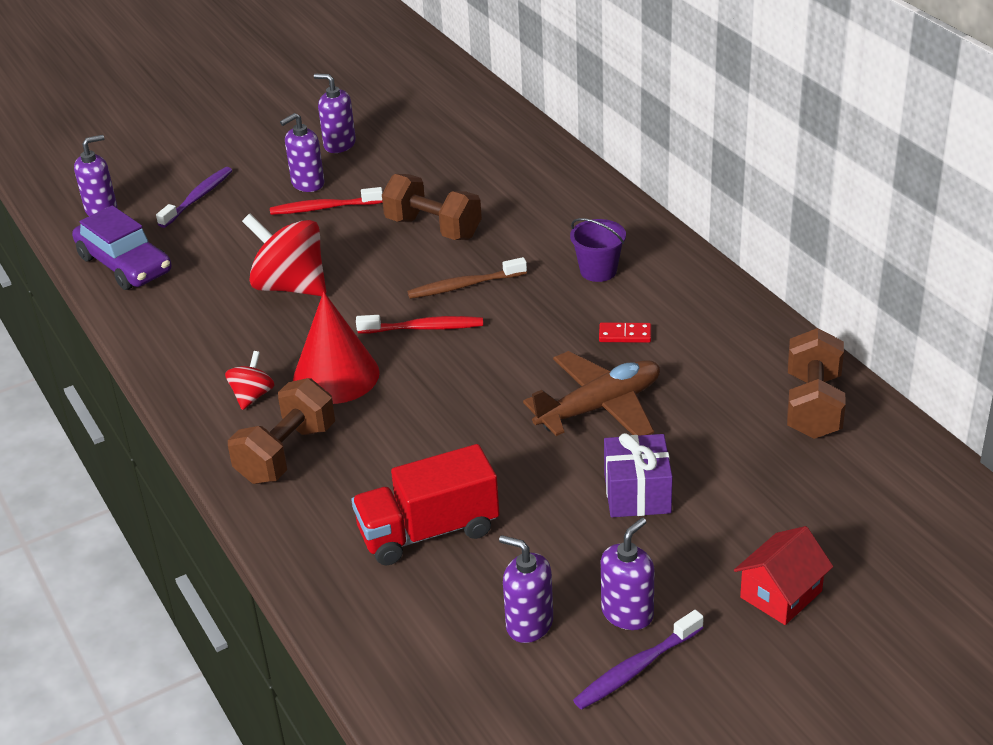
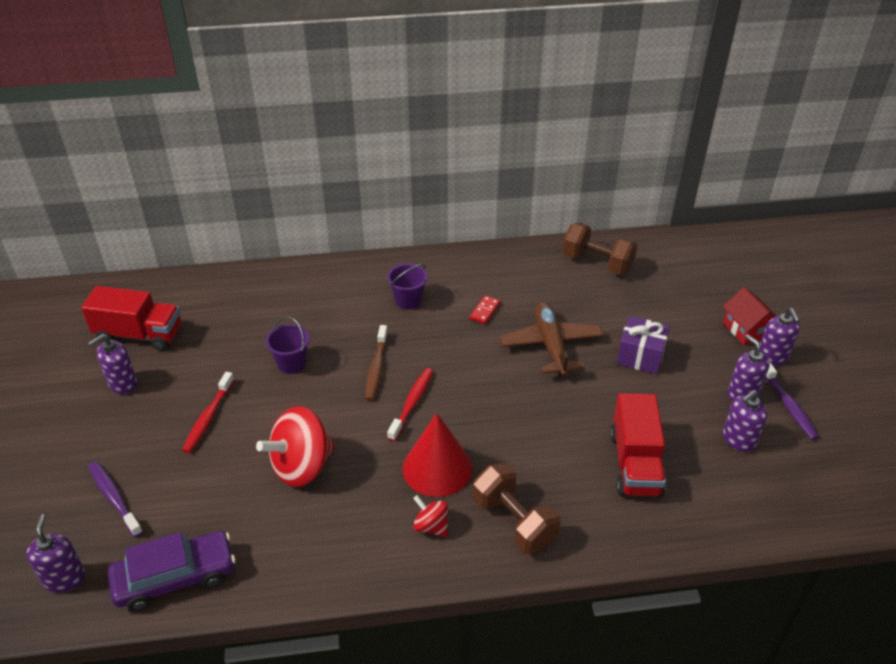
camera: 70 degrees left, 5 degrees up
(307, 183) = (162, 418): purple soap dispenser -> purple soap dispenser (772, 357)
(412, 126) = (139, 335): none -> red truck
(433, 228) = (291, 363): brown dumbbell -> purple bucket

